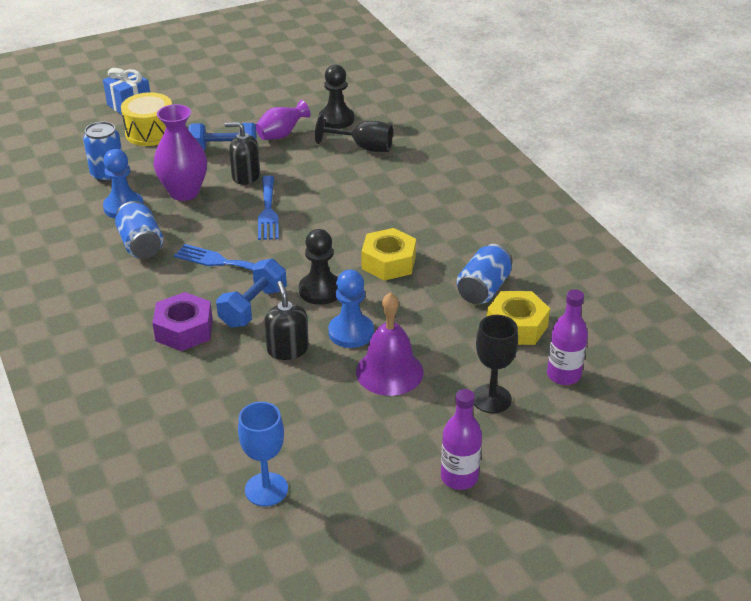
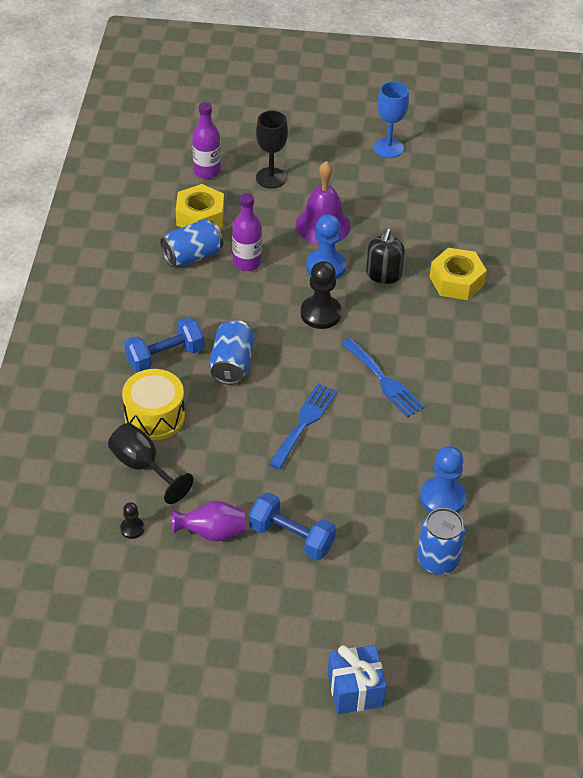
camera: 150 degrees left, 10 degrees up
(141, 245) = (447, 437): blue can -> blue can (232, 364)
(150, 132) = (356, 615): yellow drum -> yellow drum (154, 416)
(184, 192) = (370, 490): purple vase -> none
(184, 330) = (454, 327): purple nut -> none
(245, 176) = (294, 483): black soap dispenser -> none
(253, 307) = (386, 323): blue dumbbell -> blue dumbbell (165, 357)
(266, 489) = (461, 188): blue goblet -> blue goblet (388, 148)
(336, 119) = (132, 528): black pawn -> black pawn, size x0.52
(388, 262) = (243, 314): yellow nut -> yellow nut (456, 281)
(459, 477) = (336, 145): purple bottle -> purple bottle (247, 262)

